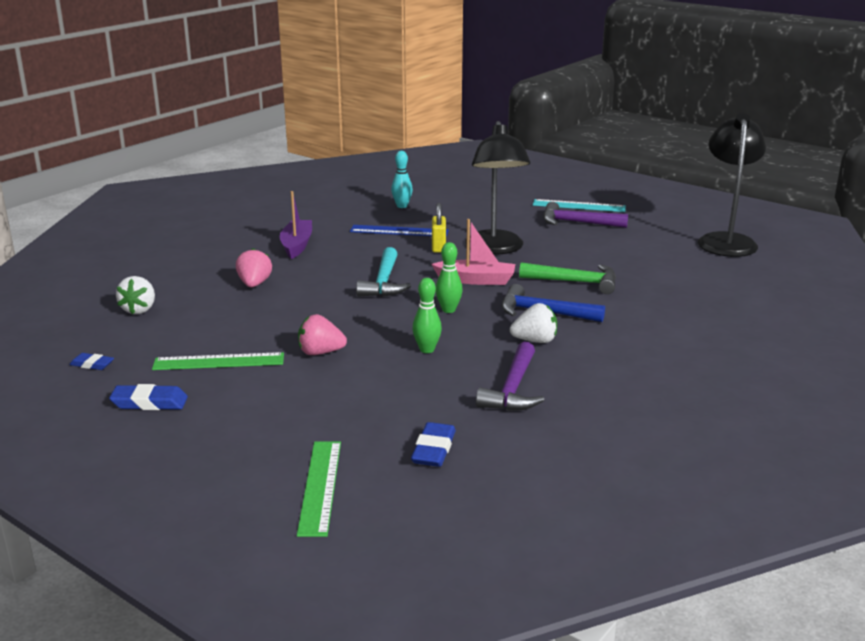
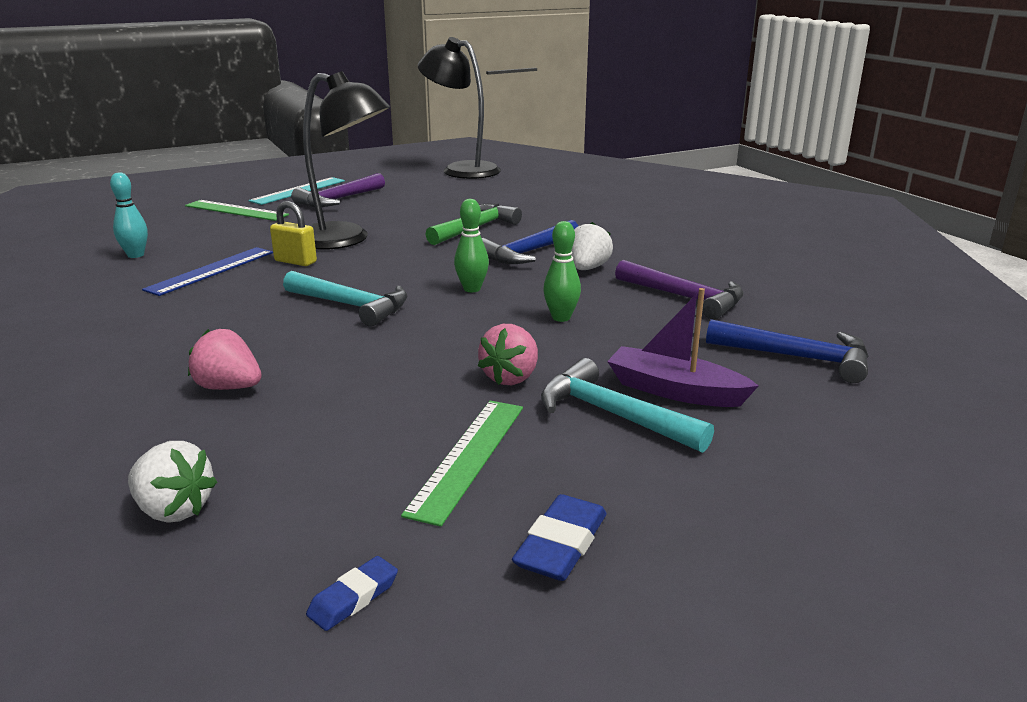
camera: 65 degrees left, 0 degrees up
(293, 393) = (613, 415): none -> turquoise hammer
(297, 245) = (139, 335): purple boat -> purple boat (674, 391)
(320, 486) = (866, 437): green ruler -> green ruler (236, 210)
(433, 449) = (797, 358): blue eraser -> blue hammer
(476, 280) = (413, 263): pink boat -> none

